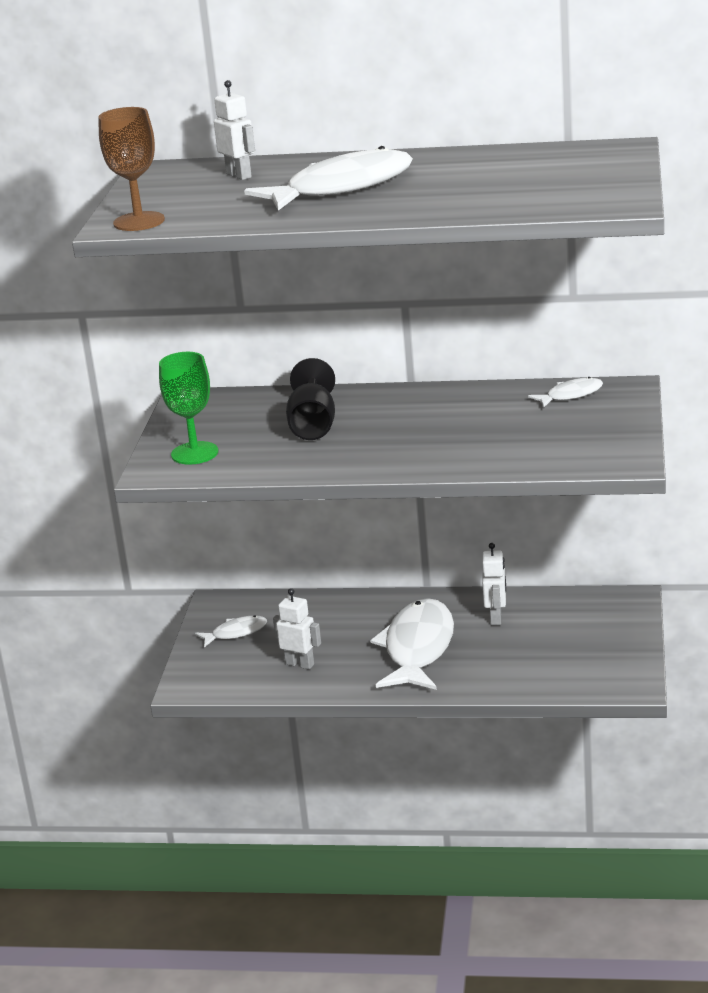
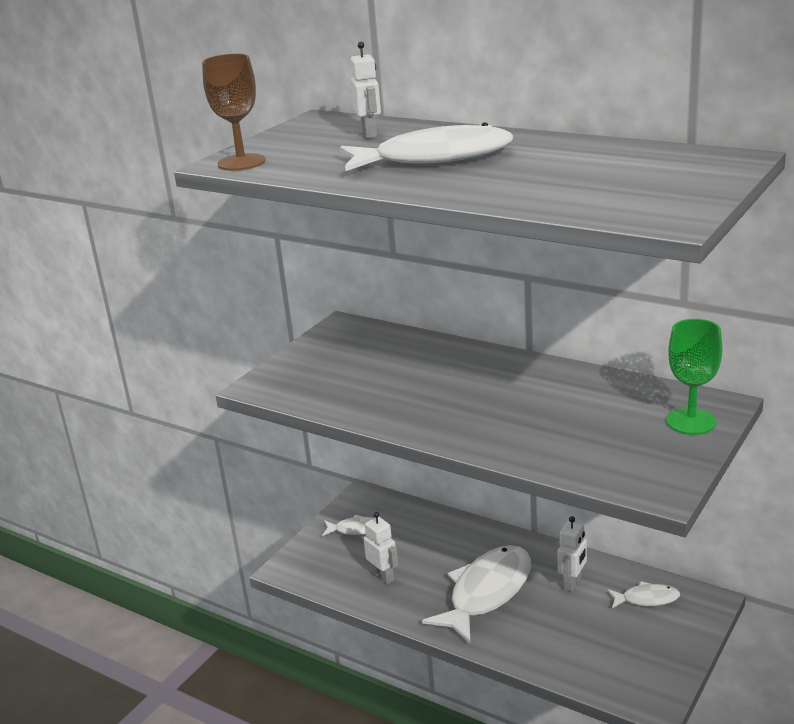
camera: 25 degrees right, 0 degrees up
(194, 453) = (301, 377): green goblet -> green goblet (691, 421)
(313, 425) = (413, 374): black goblet -> none
(571, 395) = (660, 399): white fish -> white fish (647, 599)

